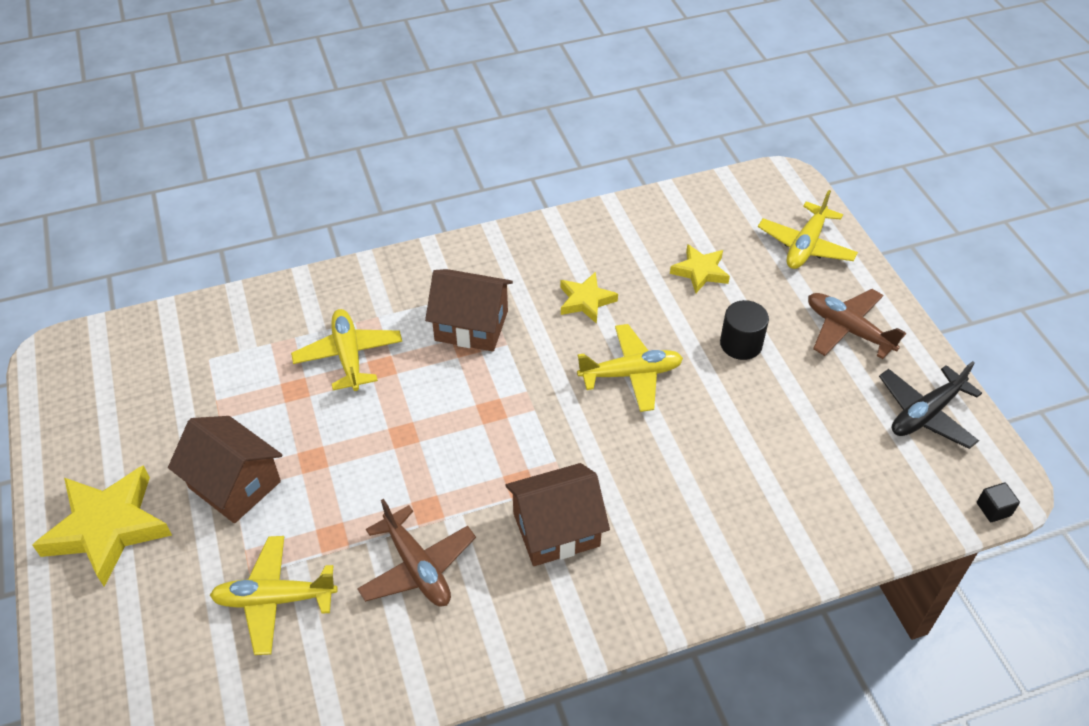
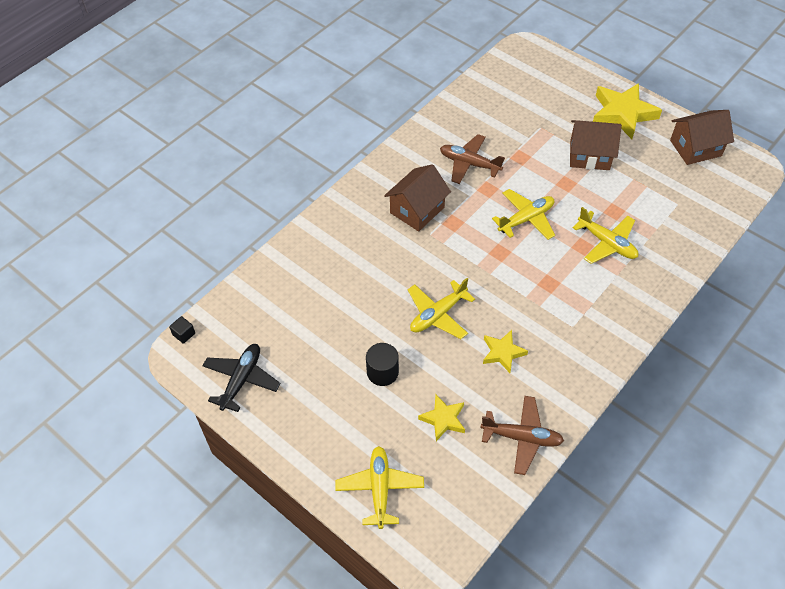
camera: 150 degrees right, 5 degrees up
(275, 599) = (519, 124): yellow plane -> yellow plane (526, 219)
(471, 325) = (557, 297): brown house -> brown house (695, 148)
(848, 330) = (315, 422): brown plane -> brown plane (522, 438)

